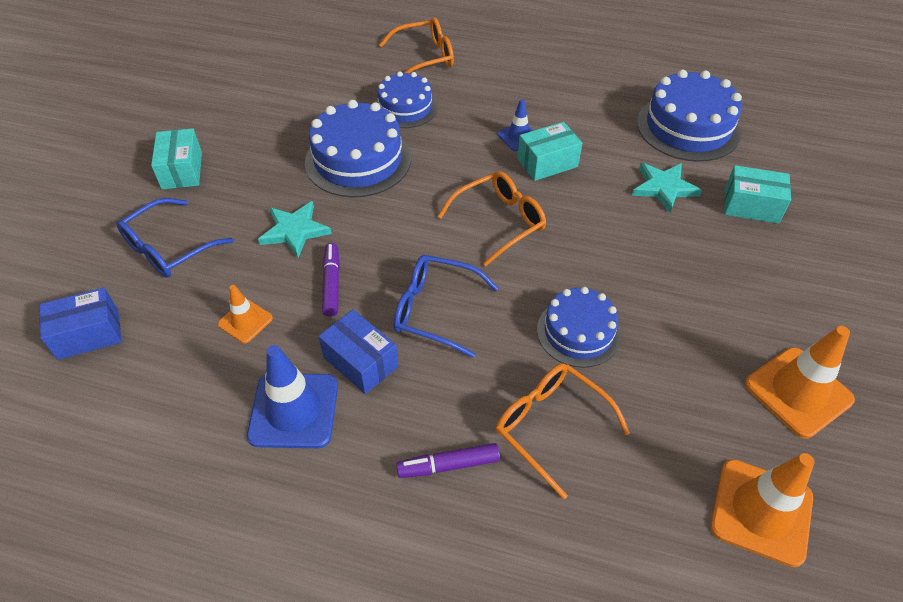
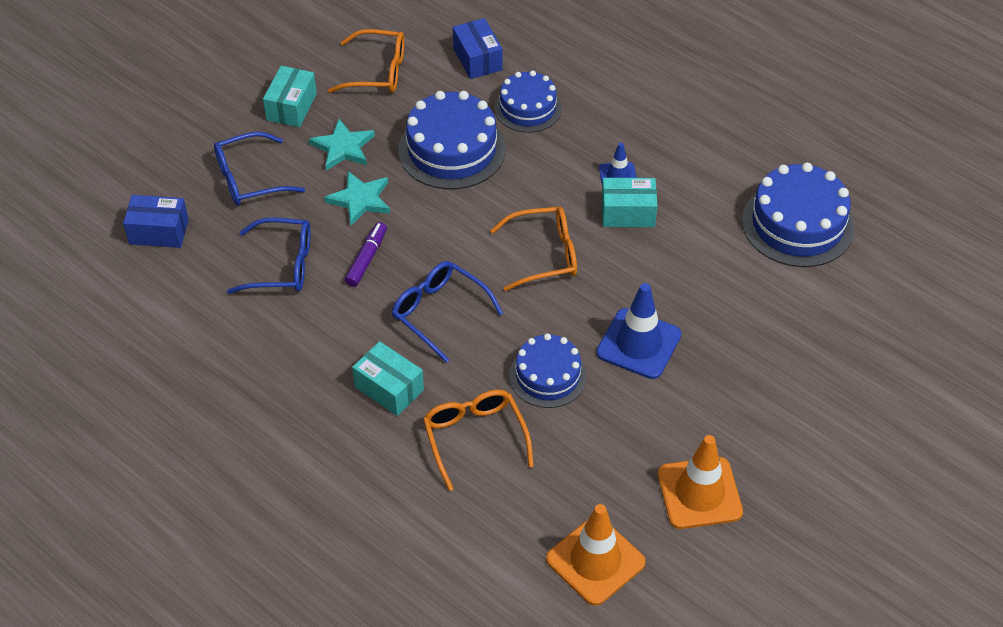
camera: 25 degrees right, 0 degrees up
(245, 321) = (282, 265): orange traffic cone -> blue glasses
(294, 410) = (285, 350): blue traffic cone -> blue traffic cone (638, 344)
(360, 362) = (355, 332): blue box -> blue box (477, 59)
(425, 57) = (581, 56): orange glasses -> orange glasses (377, 71)
(448, 465) = (378, 434): purple marker -> none
(664, 188) = (723, 277): turquoise star -> turquoise star (343, 147)
(751, 206) = (795, 324): turquoise box -> turquoise box (389, 388)

